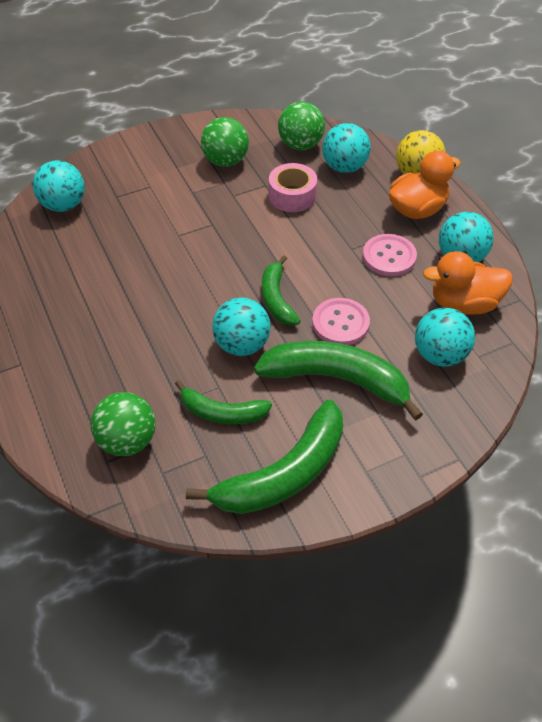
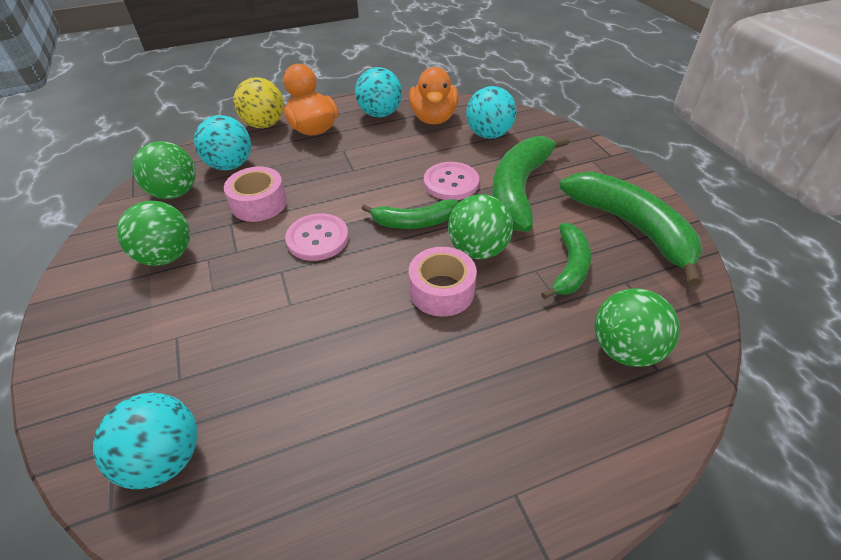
camera: 85 degrees left, 5 degrees down
(192, 321) = (442, 290): none -> pink tape
(242, 345) = (477, 250): turquoise ball -> green ball
(389, 257) = (370, 149): pink button -> pink button (317, 238)

